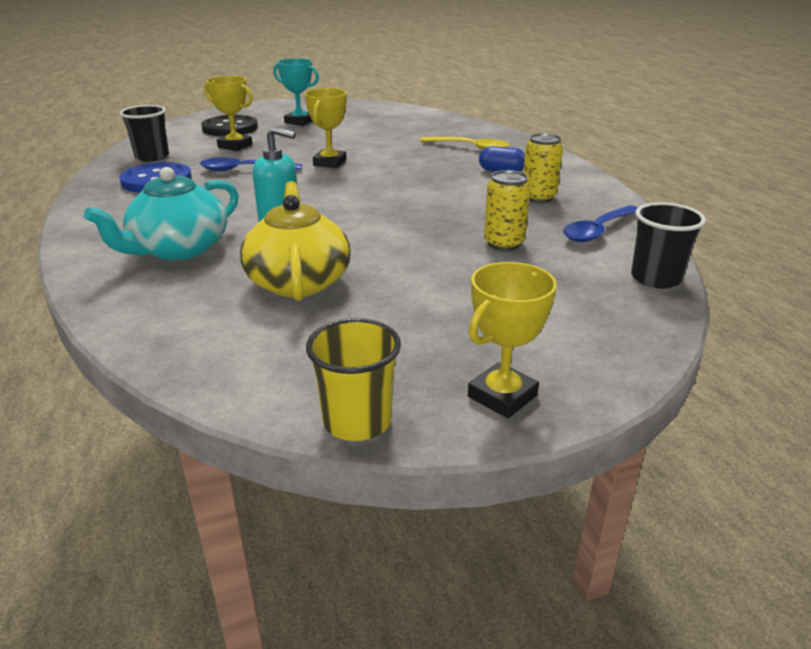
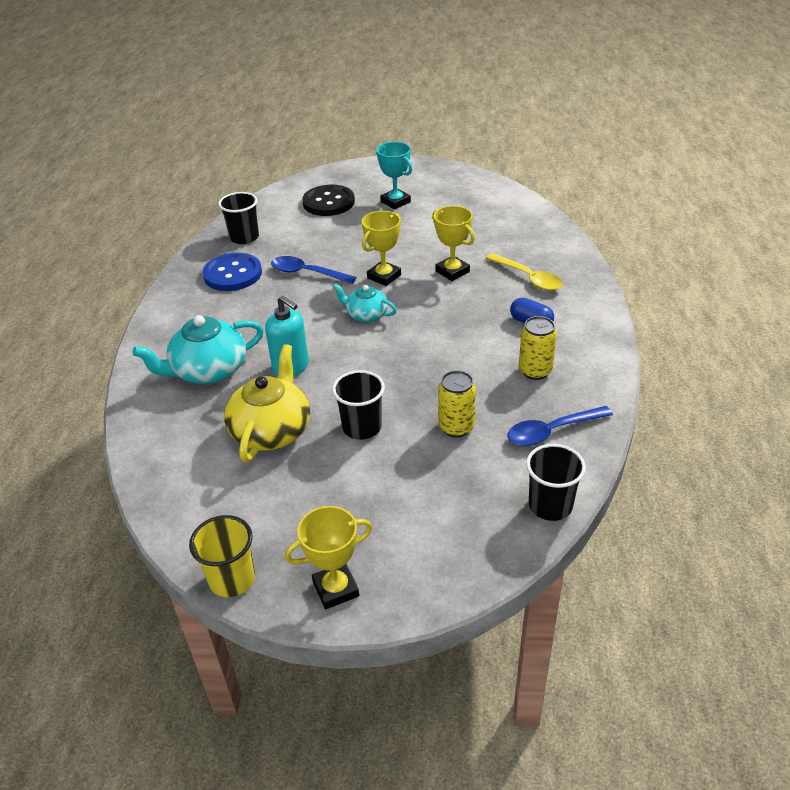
camera: 25 degrees right, 10 degrees up
(235, 146) = (318, 233): yellow trophy -> yellow trophy (452, 271)
(334, 187) = (366, 315): none -> turquoise teapot
(403, 260) = (362, 427): none -> black cup

